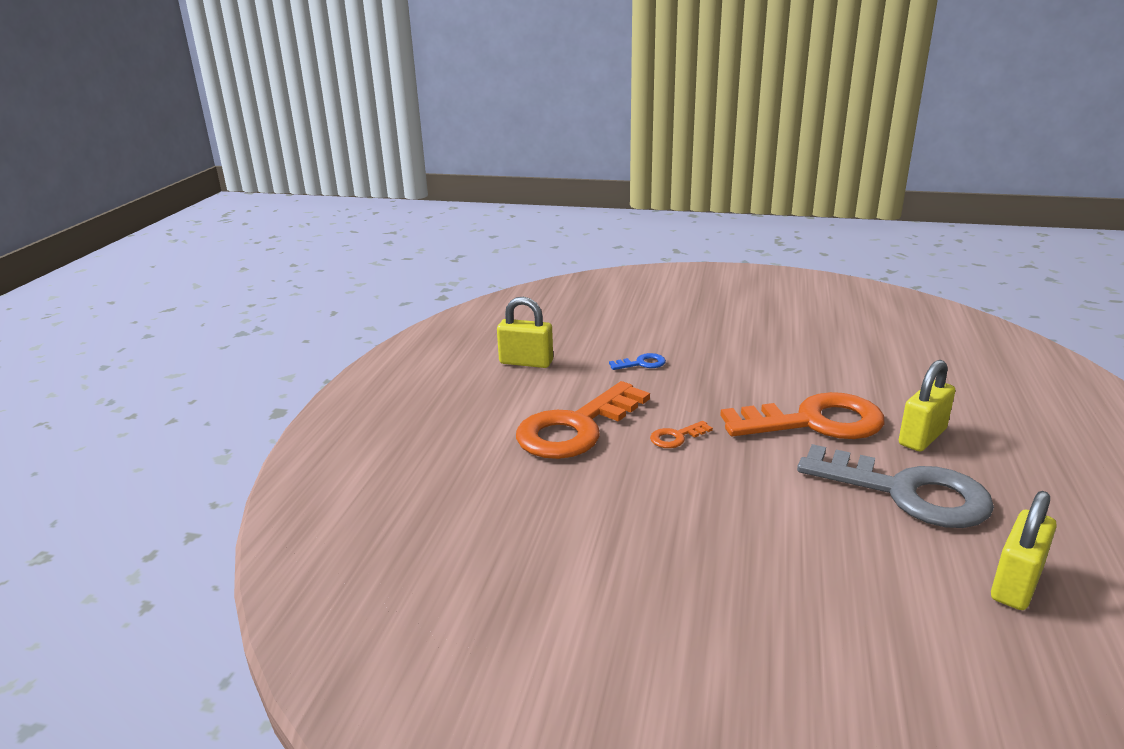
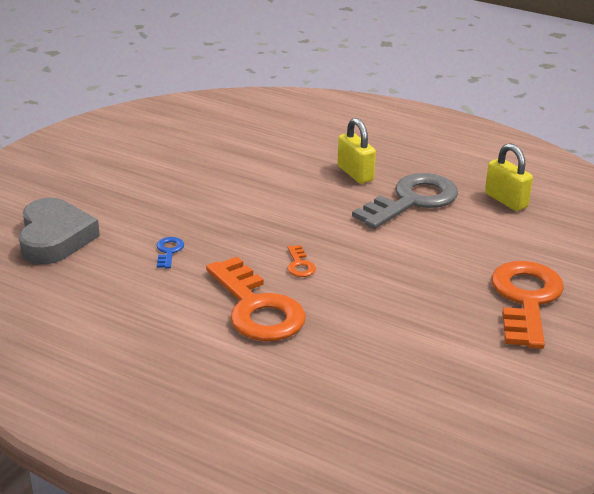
camera: 75 degrees left, 5 degrees up
(526, 362) = (115, 313): yellow padlock -> none
(620, 313) = (54, 238): none -> grey heart
(814, 422) = (313, 204): orange key -> orange key (525, 299)

